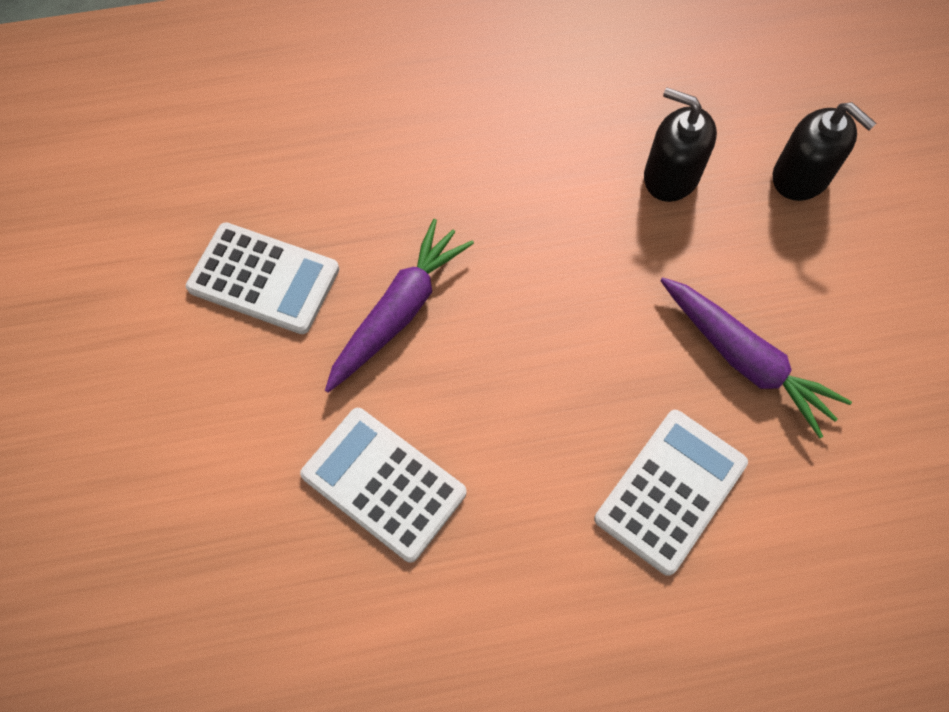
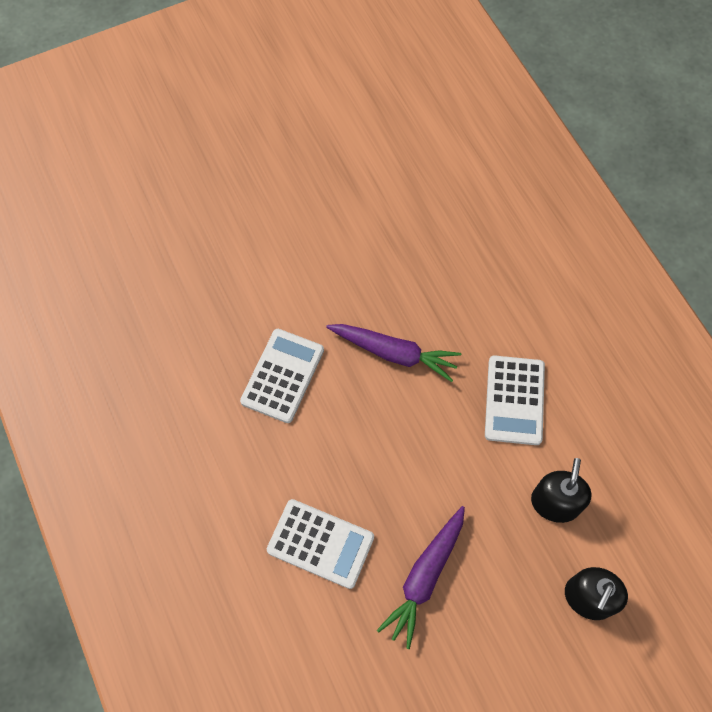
camera: 75 degrees right, 0 degrees up
(264, 279) = (392, 271): white calculator -> white calculator (514, 400)

